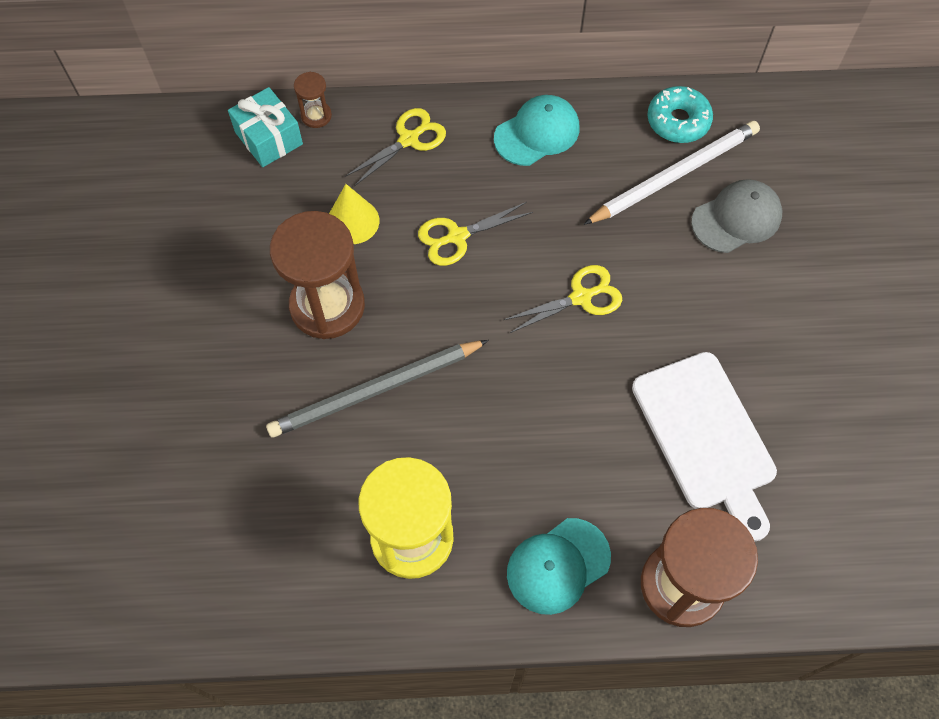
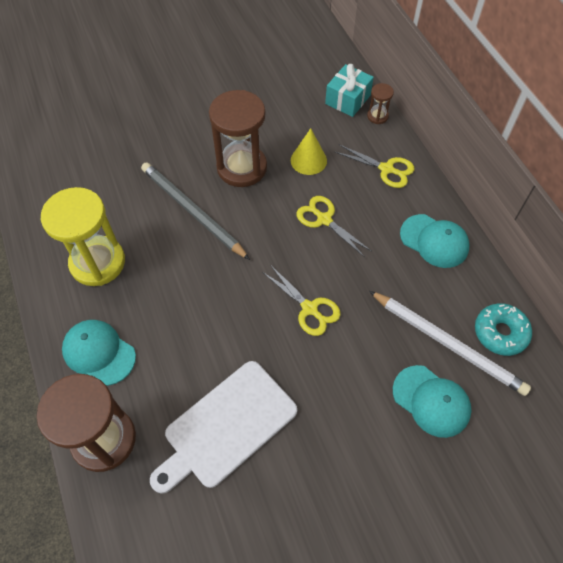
camera: 70 degrees right, 5 degrees down
(736, 218) = (431, 401): grey cap -> turquoise cap

